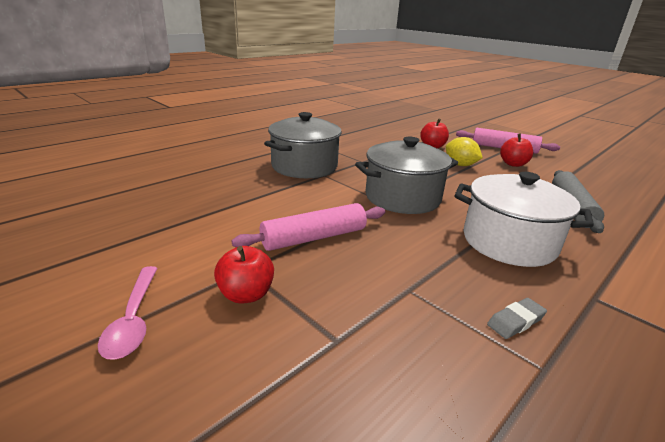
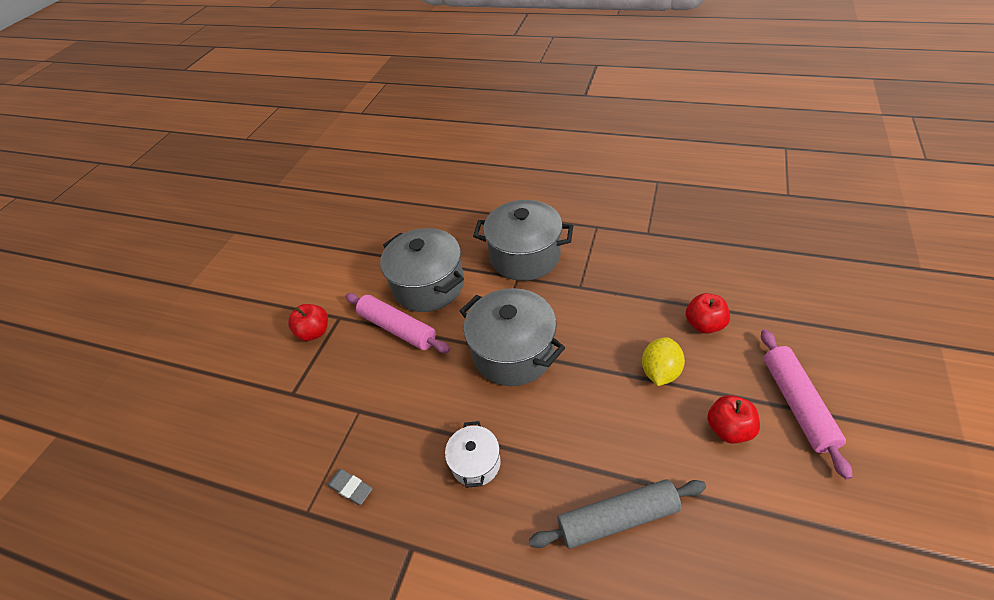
camera: 70 degrees right, 20 degrees up
(133, 319) = (275, 303): pink spoon -> none
(277, 208) = (429, 285): none -> grey pot
(508, 242) = (476, 463): white pot -> white pot, size x0.53

